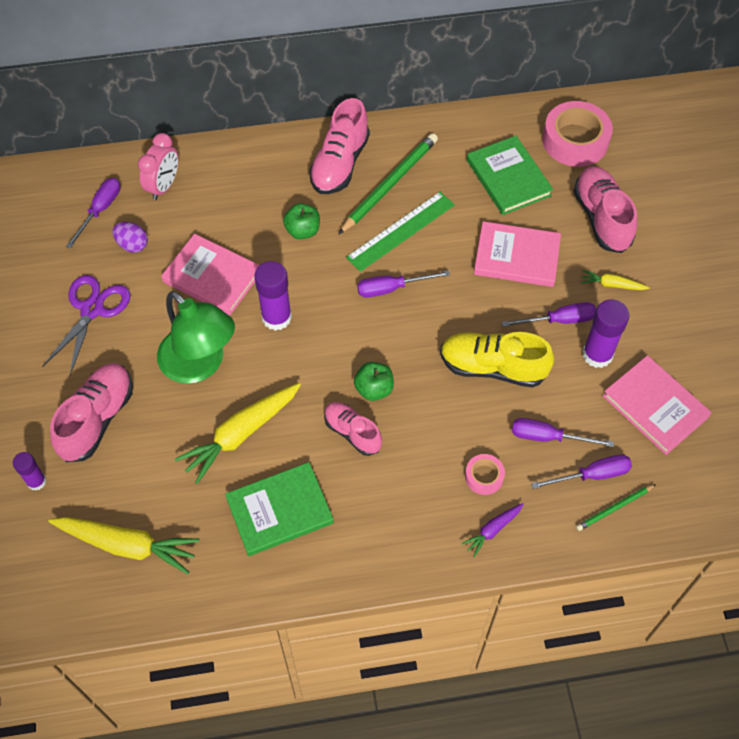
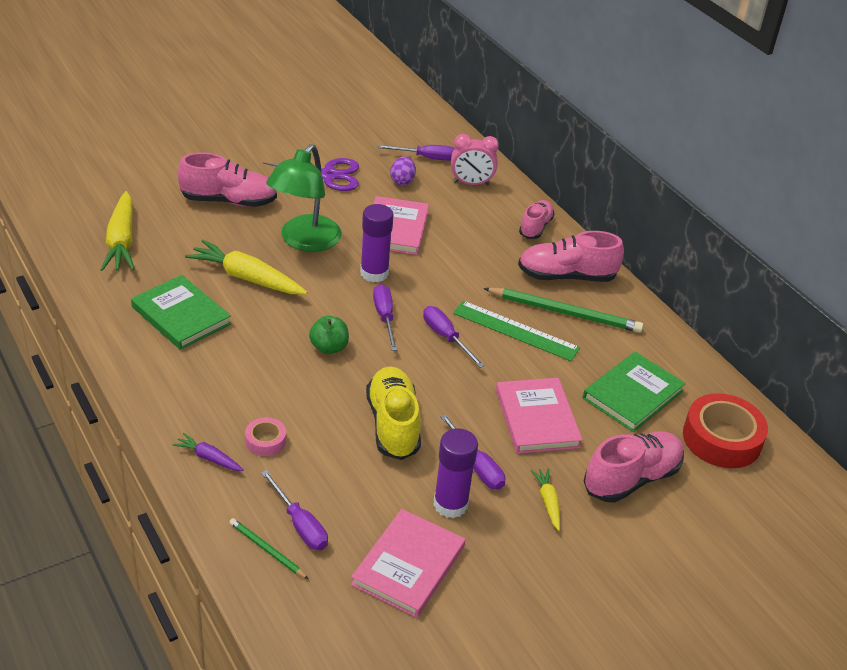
camera: 65 degrees right, 20 degrees down
(36, 481) = (162, 185): purple glue stick -> none
(303, 231) = (476, 269): green apple -> none
(352, 432) = (277, 343): pink shoe -> pink shoe (535, 227)
(548, 437) = (330, 481): purple screwdriver -> purple screwdriver (385, 317)
(575, 140) = (721, 439): pink tape -> red tape

